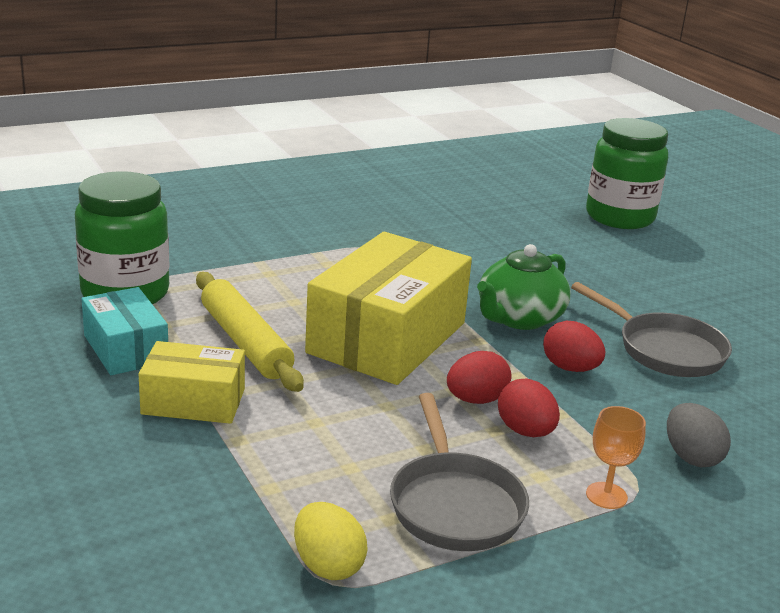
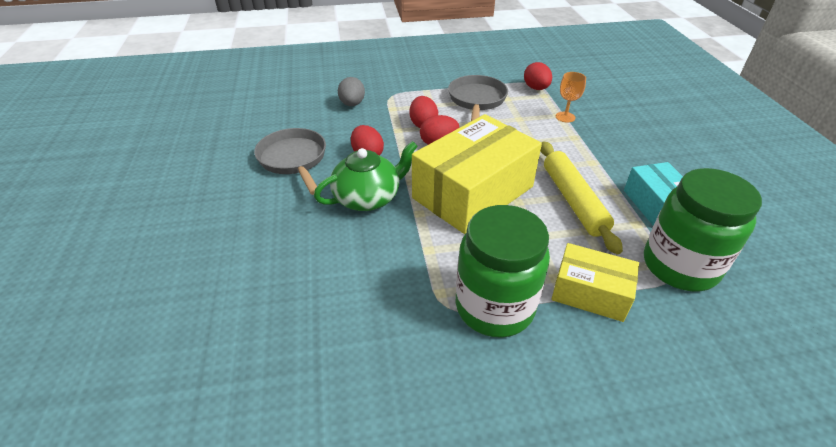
camera: 160 degrees left, 15 degrees up
(193, 401) = (601, 161): yellow box -> yellow box (590, 293)
(328, 565) = (536, 88): yellow egg -> red egg
(606, 495) = (407, 95): orange goblet -> orange goblet (565, 117)
(619, 217) = (129, 333): green jar -> green jar (494, 307)

